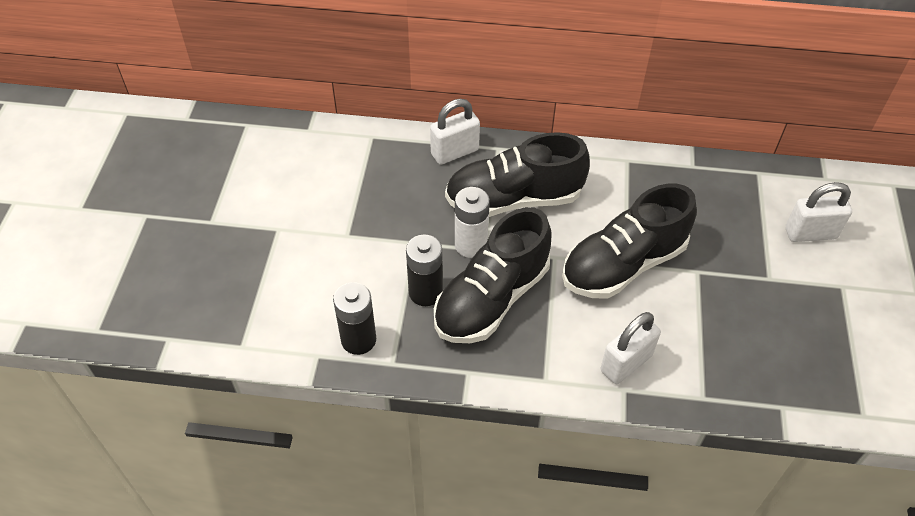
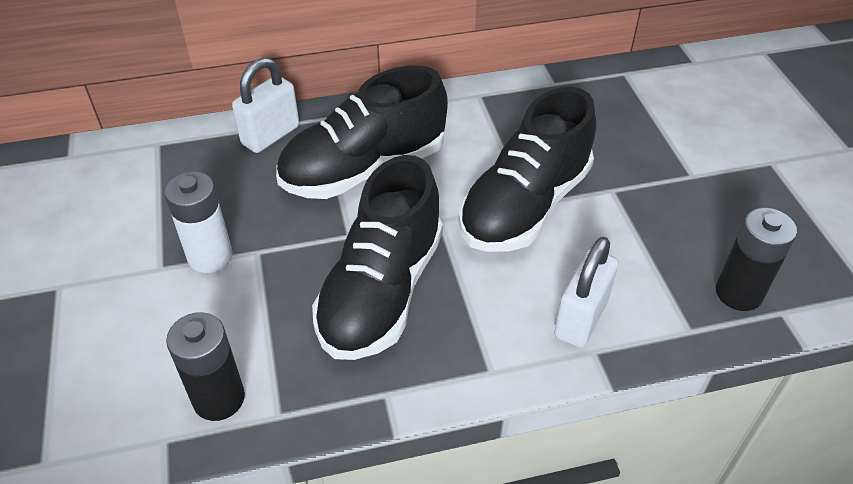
camera: 20 degrees left, 5 degrees down
(425, 292) = (292, 309): black battery -> black battery (738, 293)
(470, 245) = (330, 234): white battery -> white battery (210, 256)
(810, 233) = (709, 118): white padlock -> none

